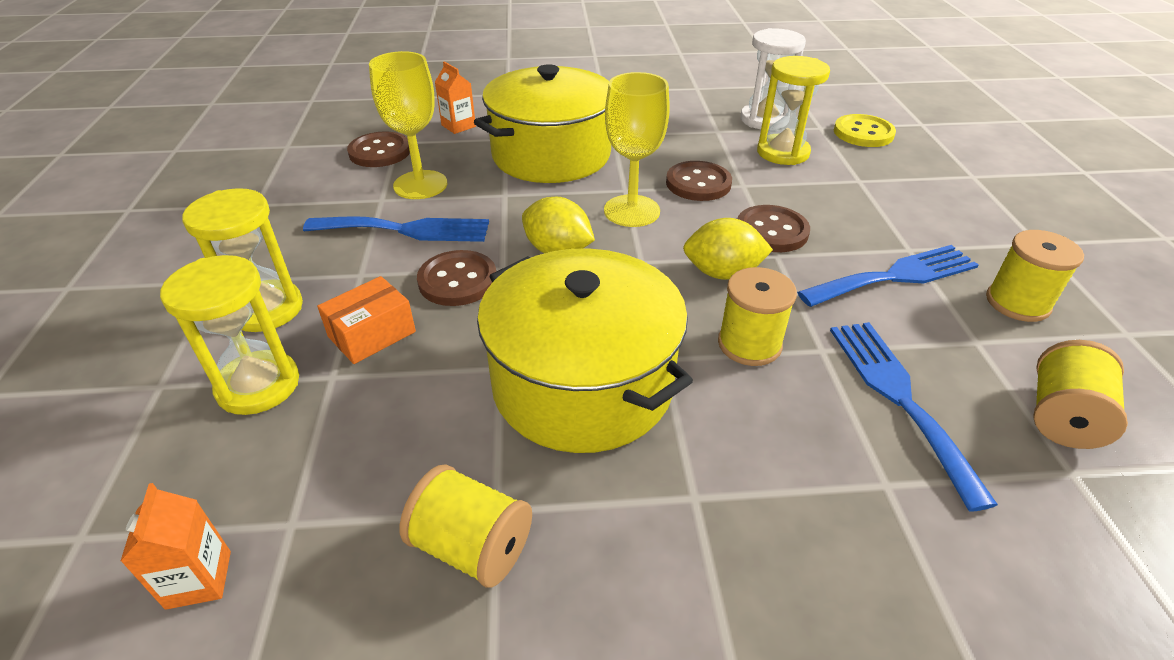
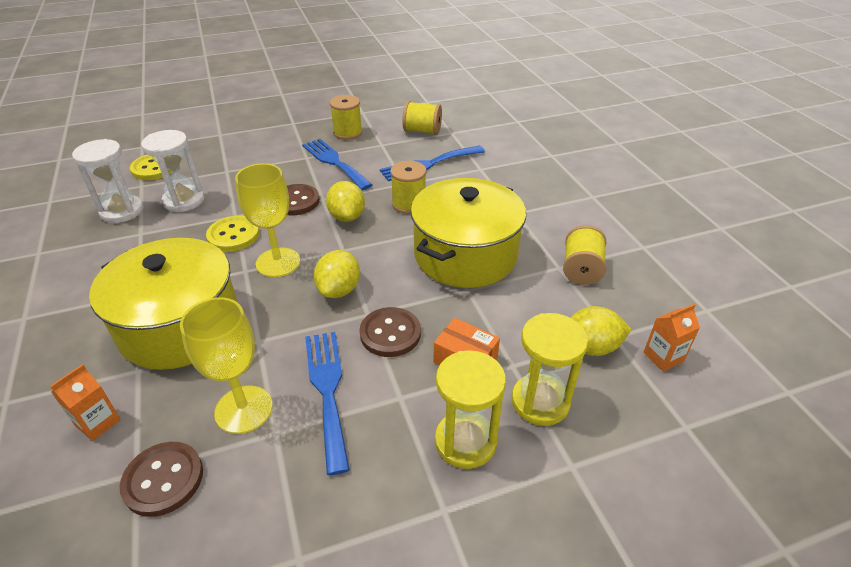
camera: 105 degrees left, 0 degrees up
(294, 478) = (590, 347): none -> yellow lemon
(698, 183) = (233, 235): brown button -> yellow button
(782, 153) = (184, 200): yellow hourglass -> white hourglass

